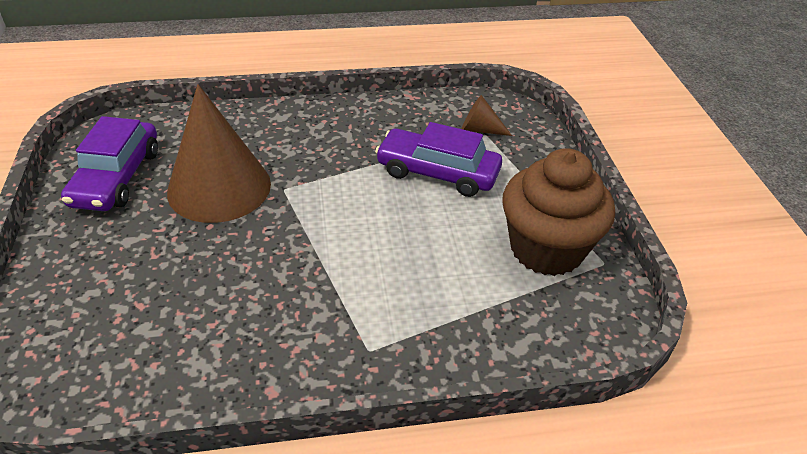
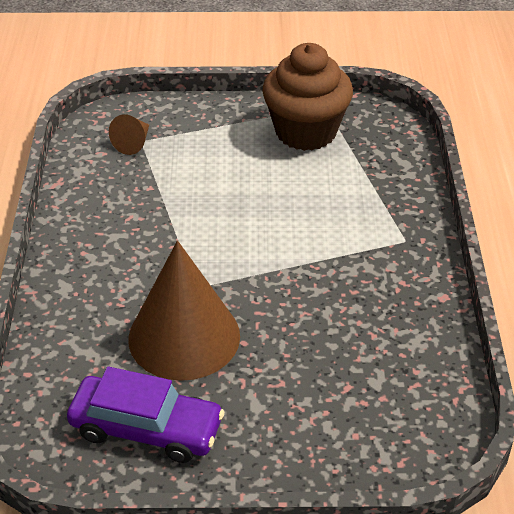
camera: 80 degrees left, 0 degrees up
(438, 172) = (194, 179): purple car -> none

